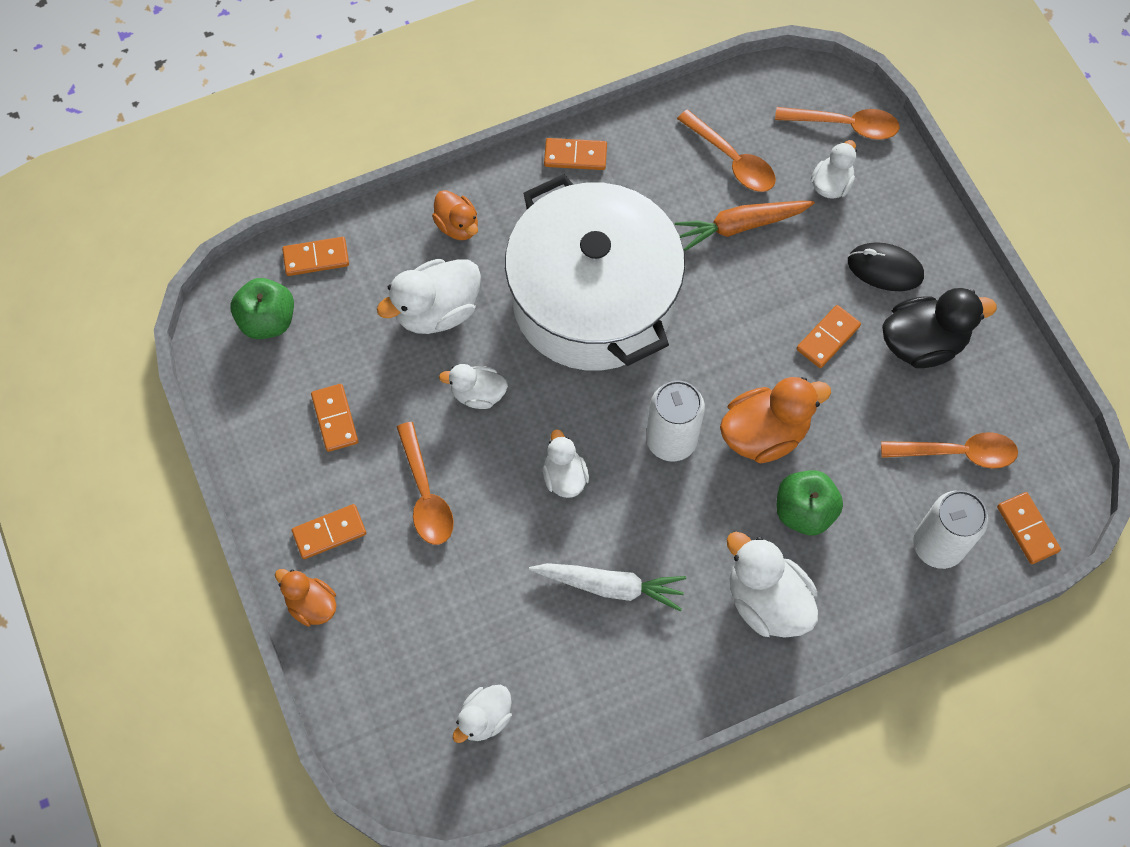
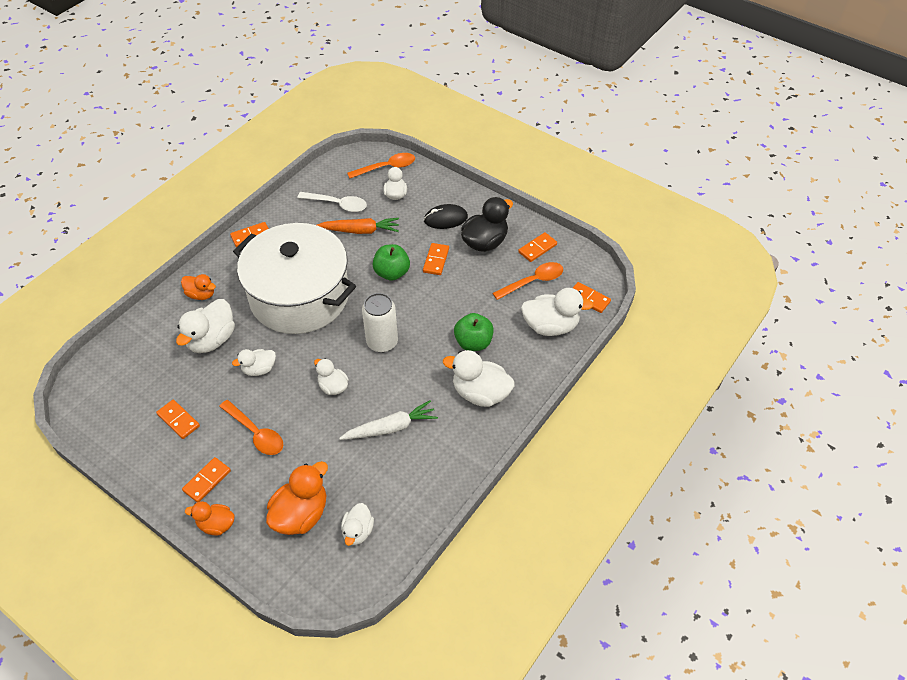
camera: 30 degrees left, 15 degrees down
(267, 320) = (108, 389): green apple -> green apple (392, 273)
(316, 258) = (123, 345): orange domino -> orange domino (537, 248)
(732, 160) = (337, 204): orange spoon -> white spoon
(741, 226) = (360, 231): orange carrot -> orange carrot turned 135 degrees counterclockwise
(764, 433) = (430, 317): orange duck -> orange duck (301, 514)
(938, 545) = (550, 326): white can -> white duck

